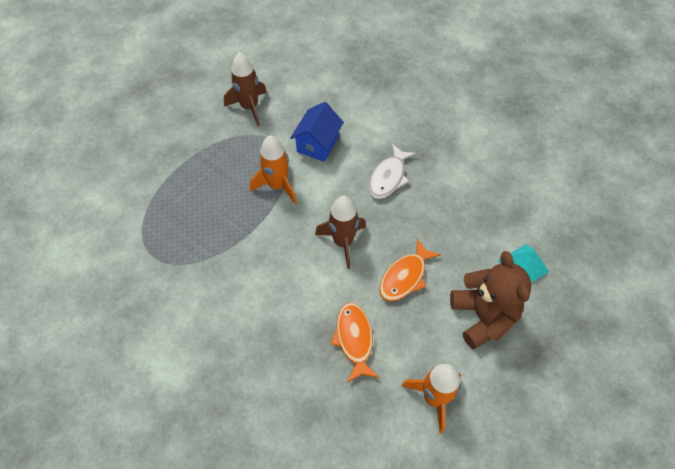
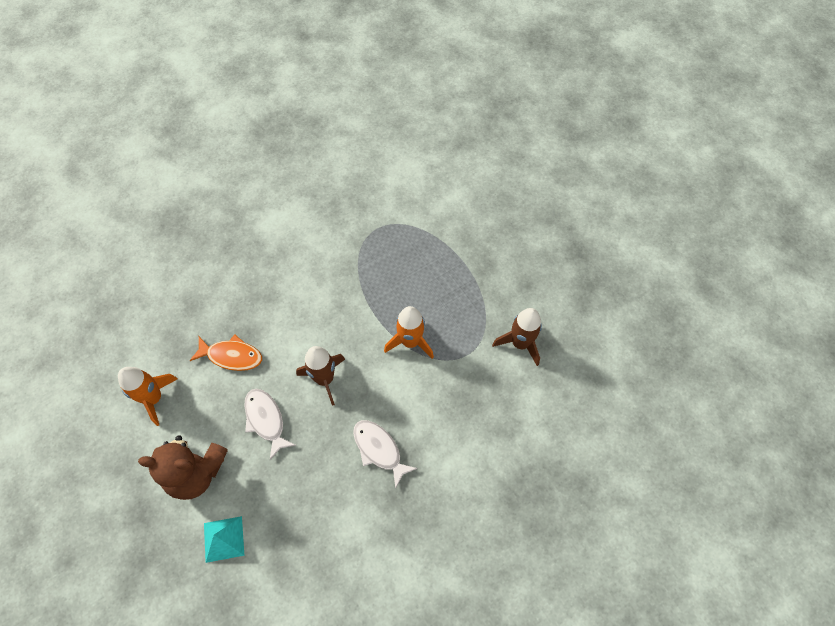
camera: 110 degrees right, 5 degrees up
(317, 144) = (447, 394): blue house -> none
(405, 277) = (266, 420): orange fish -> white fish

